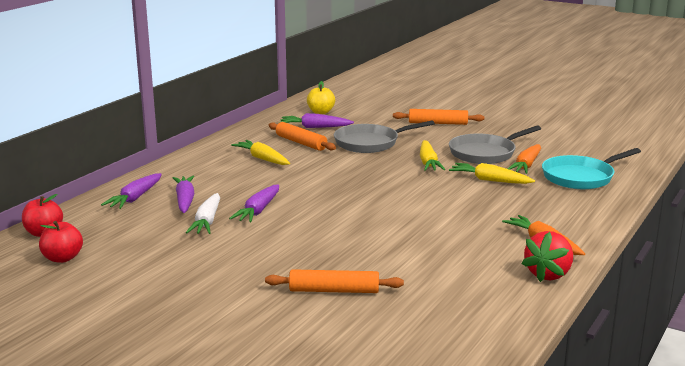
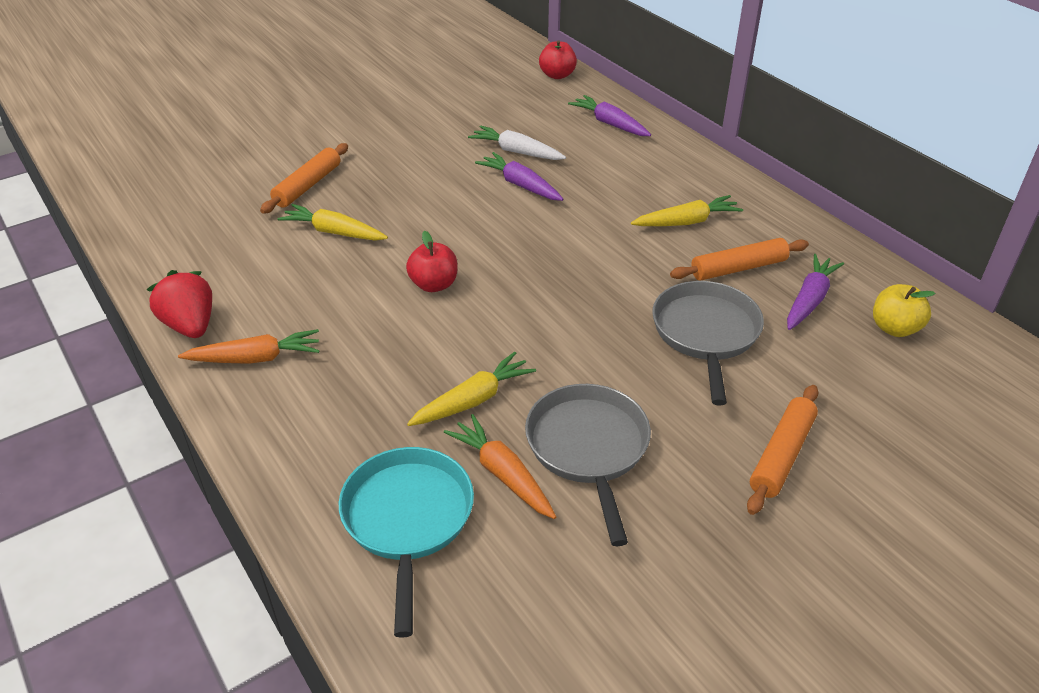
camera: 115 degrees right, 20 degrees up
(62, 258) = (496, 78): red apple -> red apple (434, 285)
(185, 200) = (583, 149): purple carrot -> none
(428, 163) = (585, 364): yellow carrot -> yellow carrot (334, 232)

